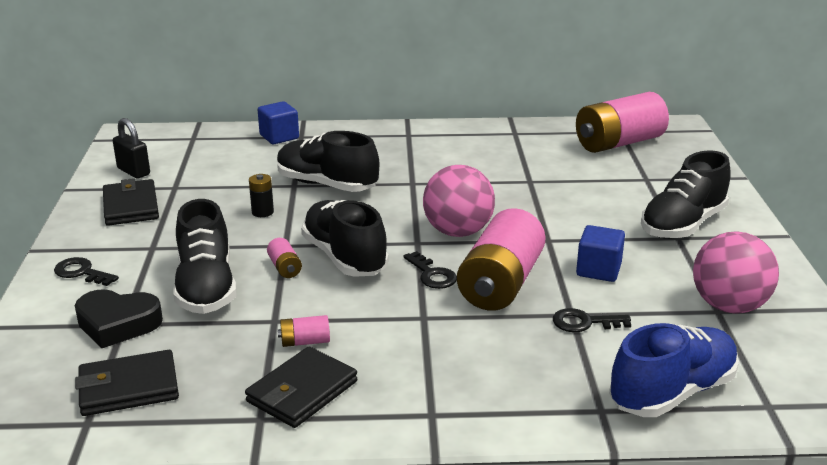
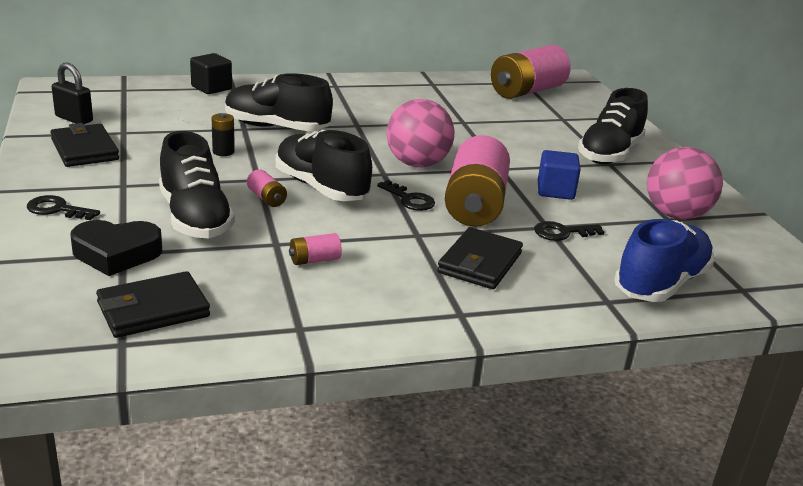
camera: 15 degrees left, 0 degrees up
(279, 137) = (211, 88): blue cube -> black cube
(302, 391) = (330, 302): black wallet -> black wallet (479, 263)

